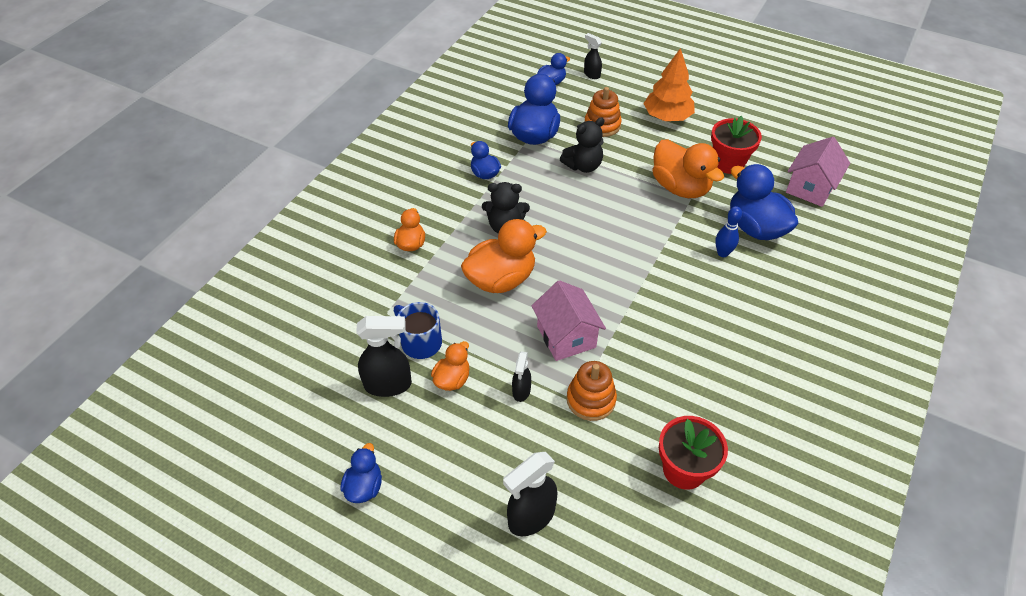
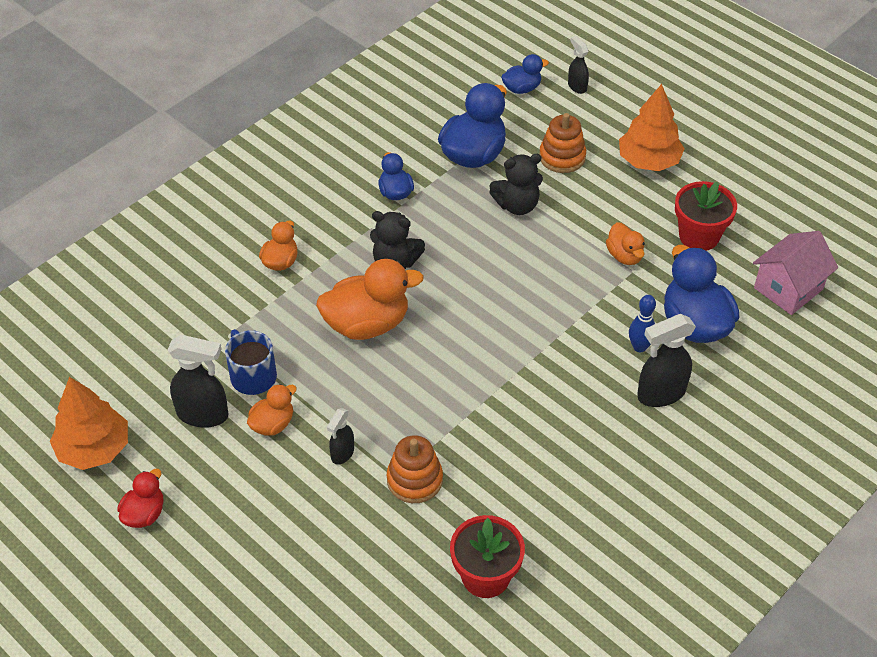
camera: 15 degrees right, 0 degrees up
(298, 437) = (94, 448): none -> orange tree
(364, 486) = (144, 514): blue duck -> red duck
(531, 517) = (303, 585): black spray bottle -> black spray bottle (660, 394)
(566, 336) = (415, 405): pink house -> none
(680, 187) = (624, 256): orange duck -> orange duck, size x0.54

